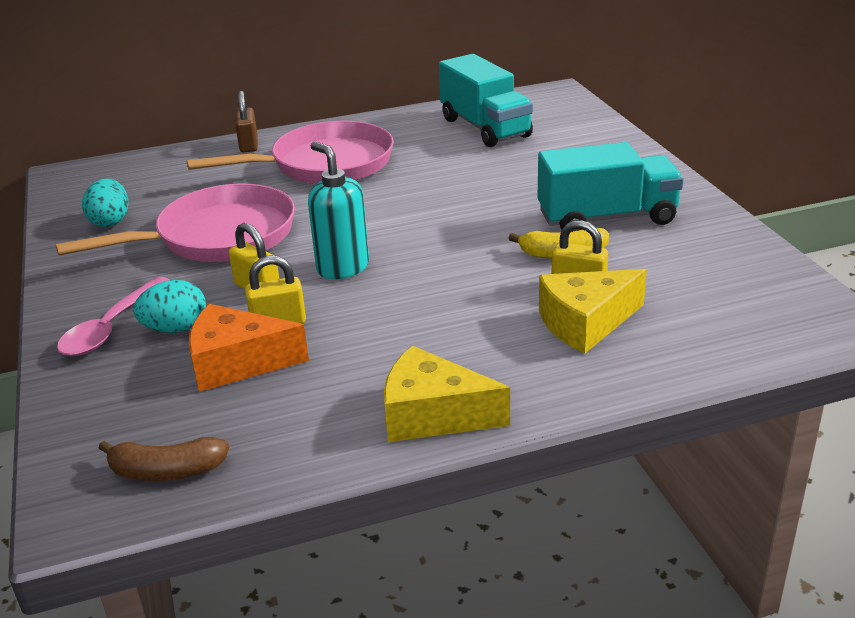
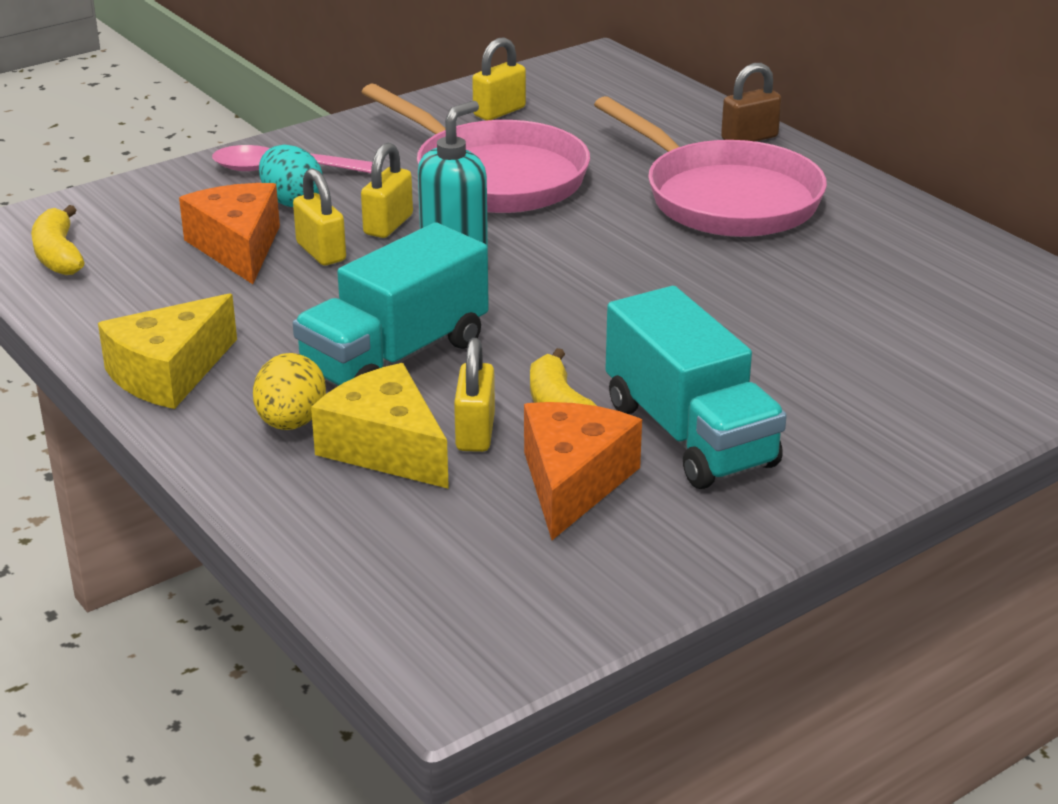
camera: 70 degrees right, 0 degrees up
(110, 221) = (499, 112): turquoise egg -> yellow padlock
(166, 471) = (58, 255): brown banana -> yellow banana
(433, 415) = (169, 373): yellow cheese -> yellow cheese turned 135 degrees counterclockwise
(485, 128) = (941, 293): turquoise truck -> turquoise truck (395, 357)
(536, 360) = (291, 423): none -> yellow egg
(648, 261) = (573, 482): none -> orange cheese

